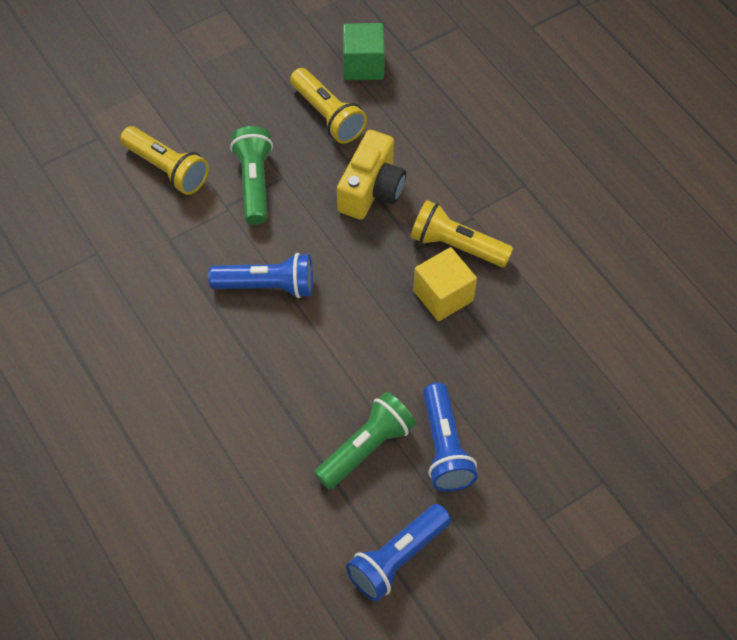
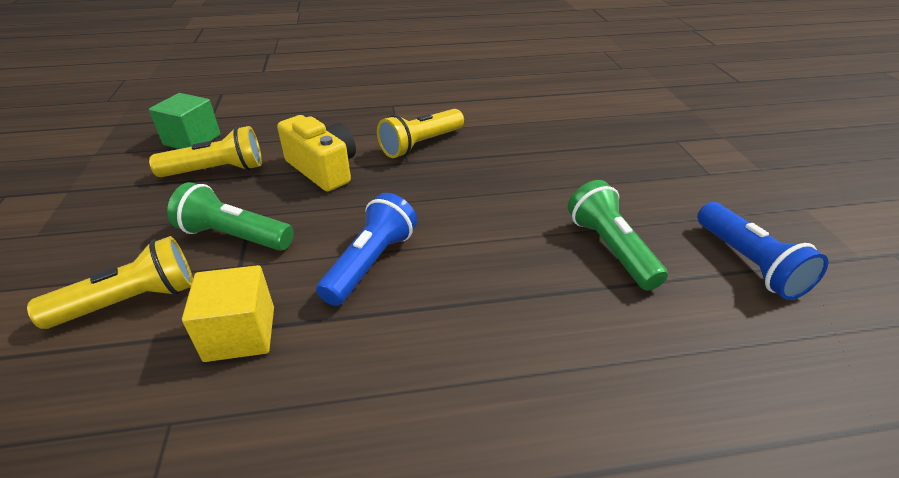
camera: 65 degrees left, 20 degrees down
(443, 296) = (465, 163): yellow cube -> yellow cube (240, 334)
(444, 447) = (624, 202): blue flashlight -> none

